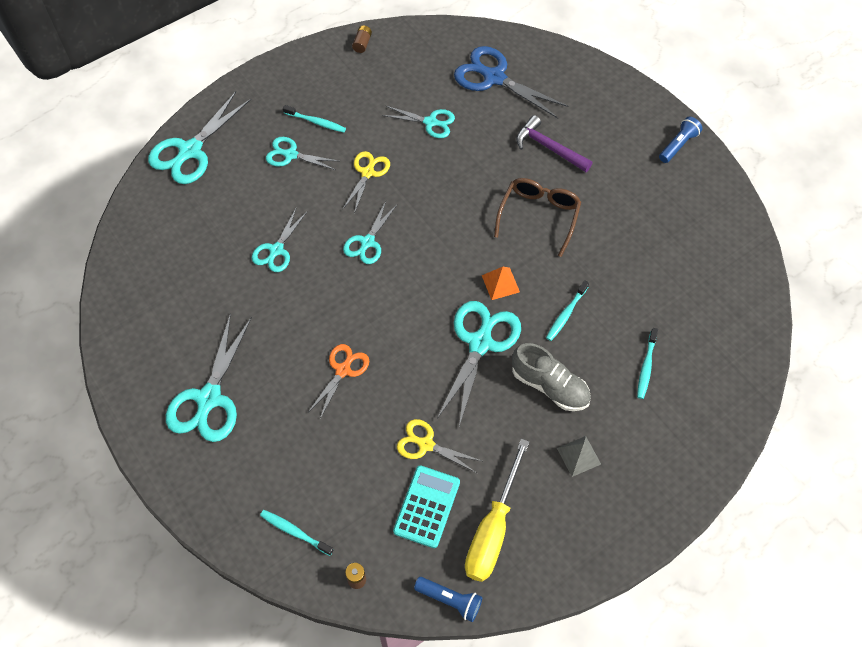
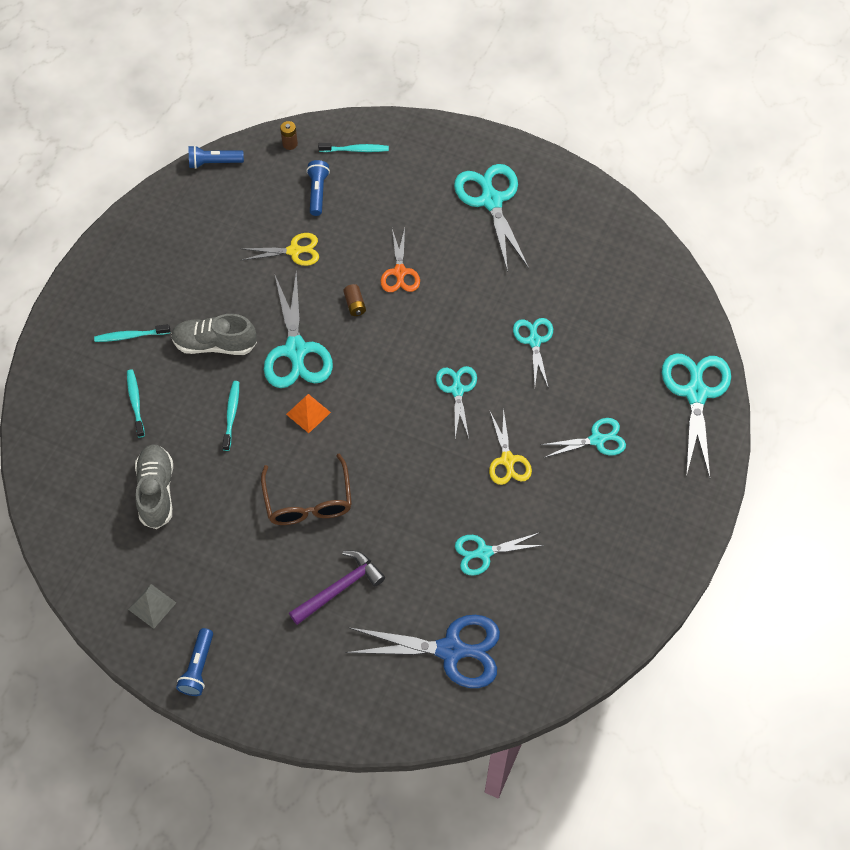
camera: 150 degrees right, 0 degrees up
(316, 122) = (601, 489): turquoise toothbrush -> turquoise toothbrush (130, 336)
(362, 44) = (628, 616): brown battery -> brown battery (355, 304)
(364, 500) = (318, 192): none -> blue flashlight
(427, 506) = (267, 210): turquoise calculator -> none
(493, 529) = (206, 219): yellow screwdriver -> none
(548, 147) = (340, 588): purple hammer -> purple hammer turned 45 degrees counterclockwise
(579, 456) = (163, 301): grey pyramid -> grey pyramid (152, 606)
(658, 281) = (156, 491): none -> grey shoe

